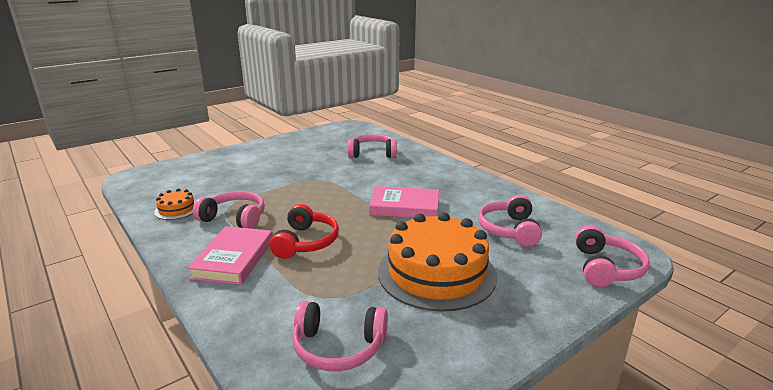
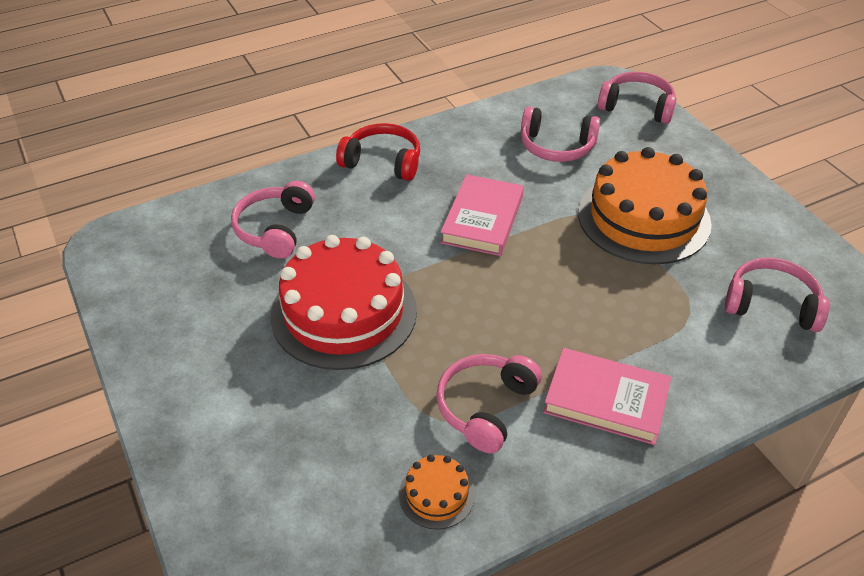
camera: 80 degrees left, 20 degrees up
(306, 242) = (567, 324): red headphones -> red headphones (383, 162)
(310, 175) = (344, 312): none -> red cake
(338, 347) = (771, 305): pink headphones -> pink headphones turned 90 degrees counterclockwise

